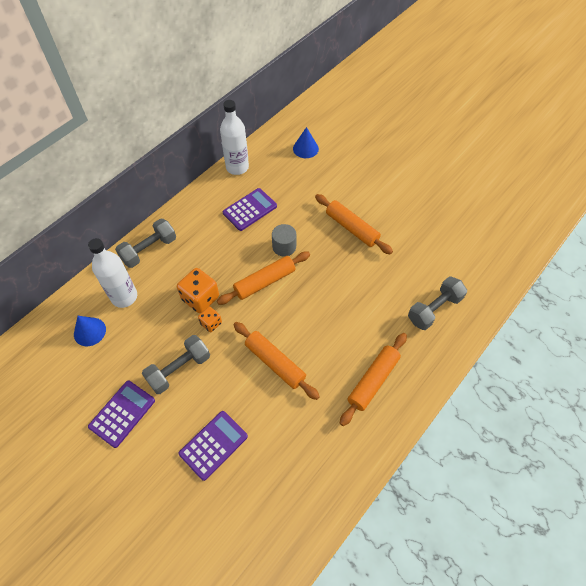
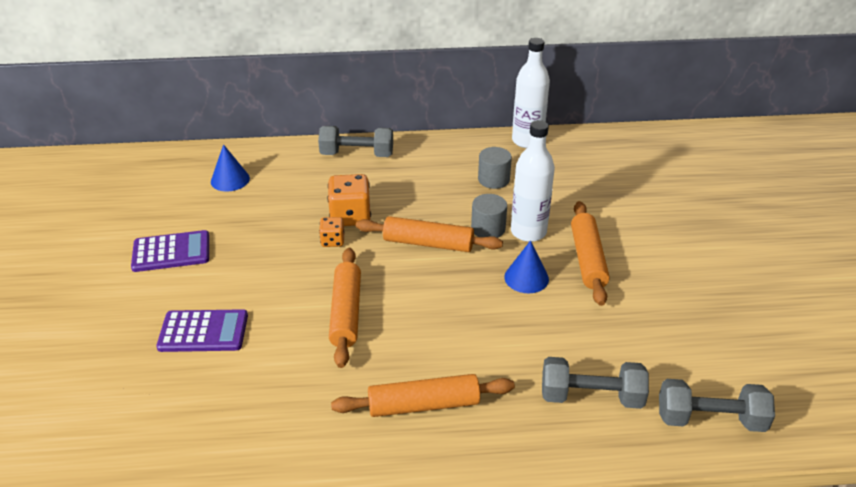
camera: 45 degrees right, 20 degrees down
(124, 297) = (289, 174): white bottle -> white bottle (528, 232)
(179, 369) = (257, 255): grey dumbbell -> grey dumbbell (710, 419)
(250, 210) = (493, 179): purple calculator -> grey cylinder
(305, 148) = (626, 165): blue cone -> blue cone (526, 278)

